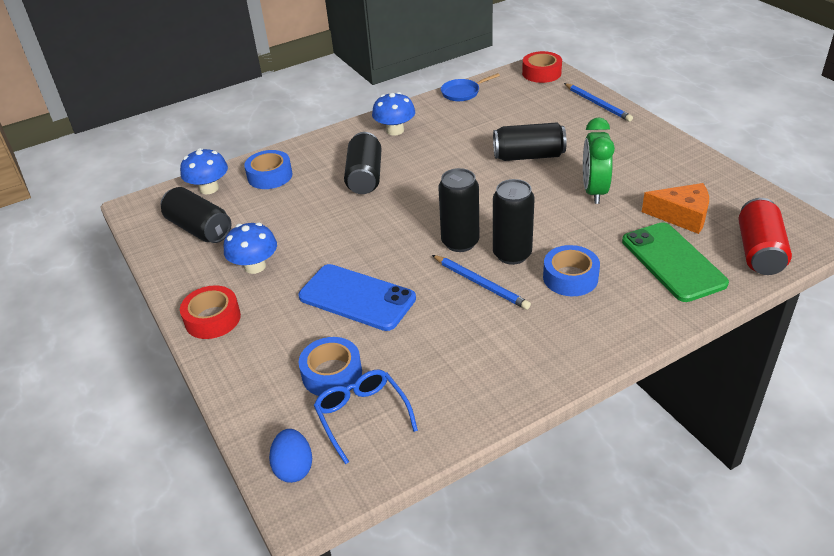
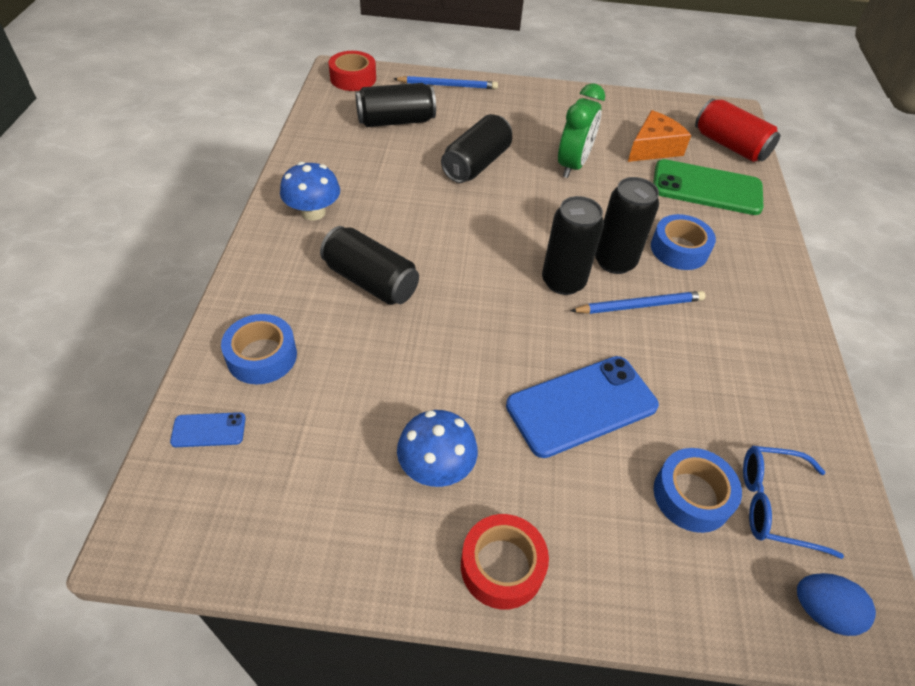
camera: 60 degrees left, 10 degrees up
(199, 229) = (291, 487): black can -> black can (396, 121)
(209, 188) = (208, 430): blue mushroom -> blue phone
(462, 92) = (312, 134): blue pan -> none
(594, 191) = (573, 165): green clock -> green clock turned 105 degrees counterclockwise

